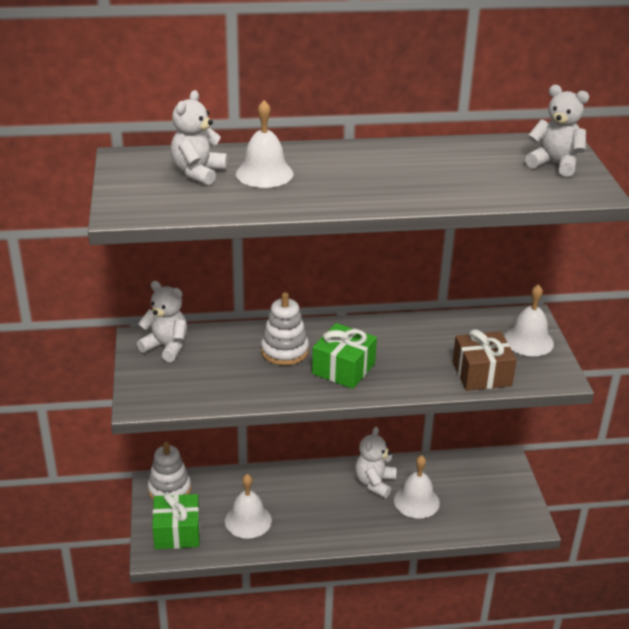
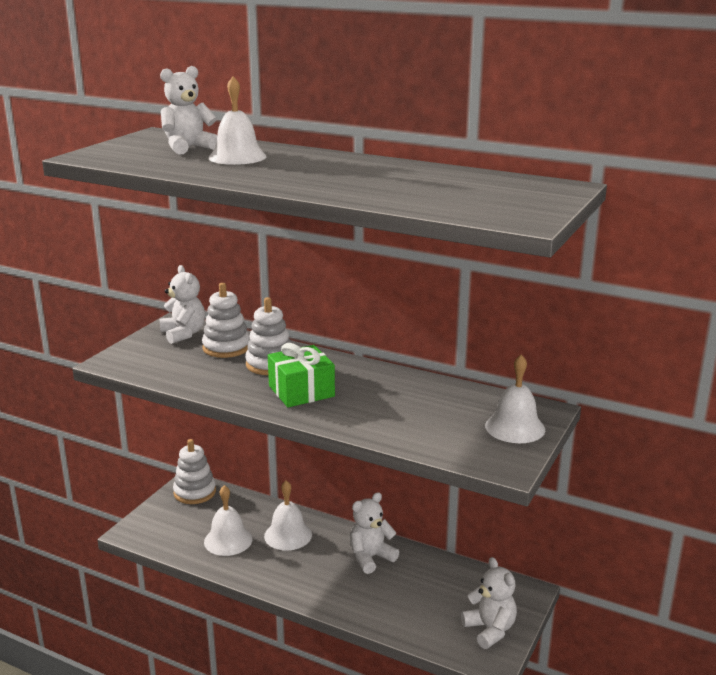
camera: 35 degrees right, 10 degrees down
(177, 532) = (164, 524): green gift -> none
(224, 347) = (226, 347): none -> white stacking toy
(416, 501) = (393, 589): white bell -> white bell (288, 535)
(481, 374) = (426, 436): brown gift -> none
(554, 164) = (524, 197): white teddy bear -> white teddy bear (490, 630)

